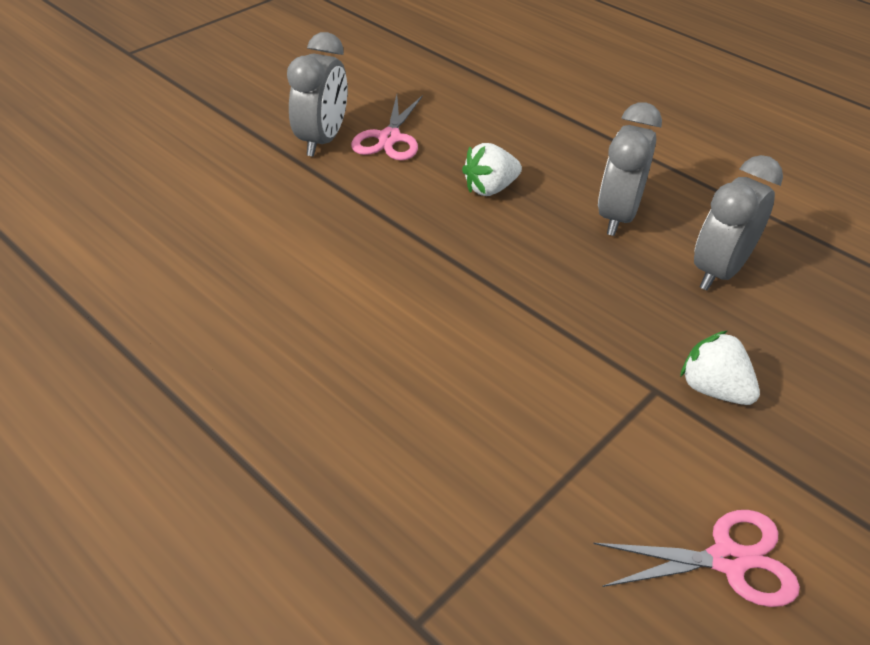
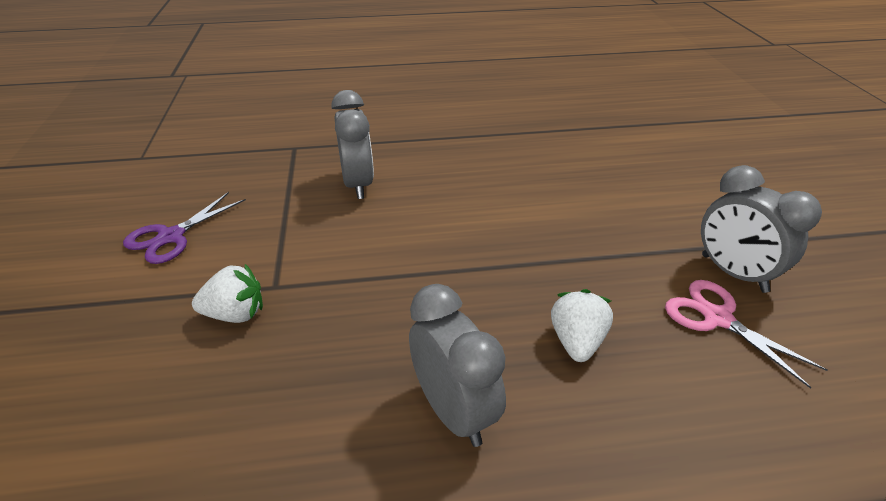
camera: 130 degrees right, 5 degrees down
(719, 271) = (306, 428): grey clock -> grey clock (358, 184)
(727, 560) = (171, 236): pink scissors -> purple scissors

